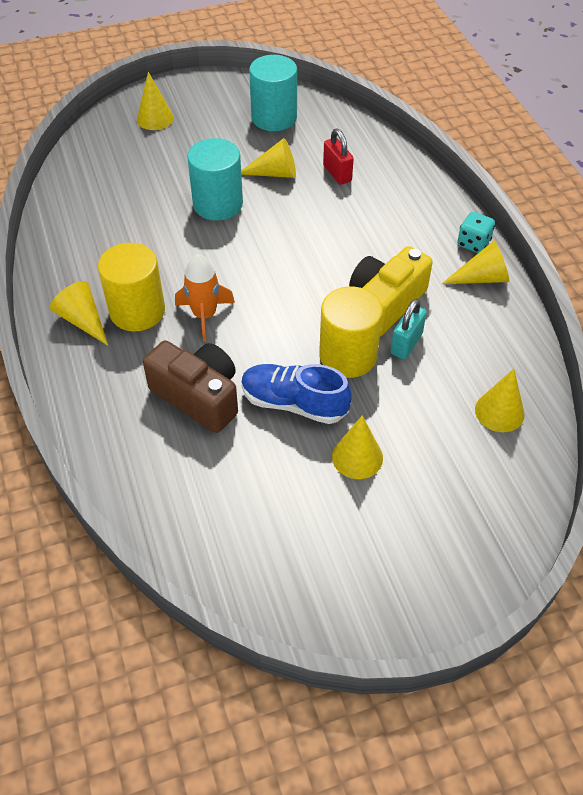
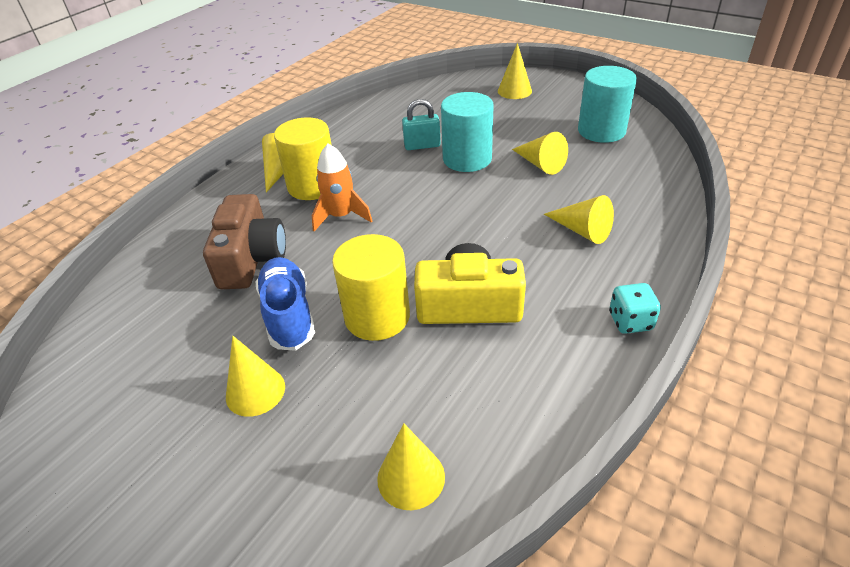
camera: 55 degrees right, 10 degrees down
(337, 173) = (590, 192): red padlock -> none
(406, 344) = (433, 347): turquoise padlock -> turquoise padlock (422, 146)
(481, 278) = (590, 354): yellow cone -> yellow cone (582, 230)

